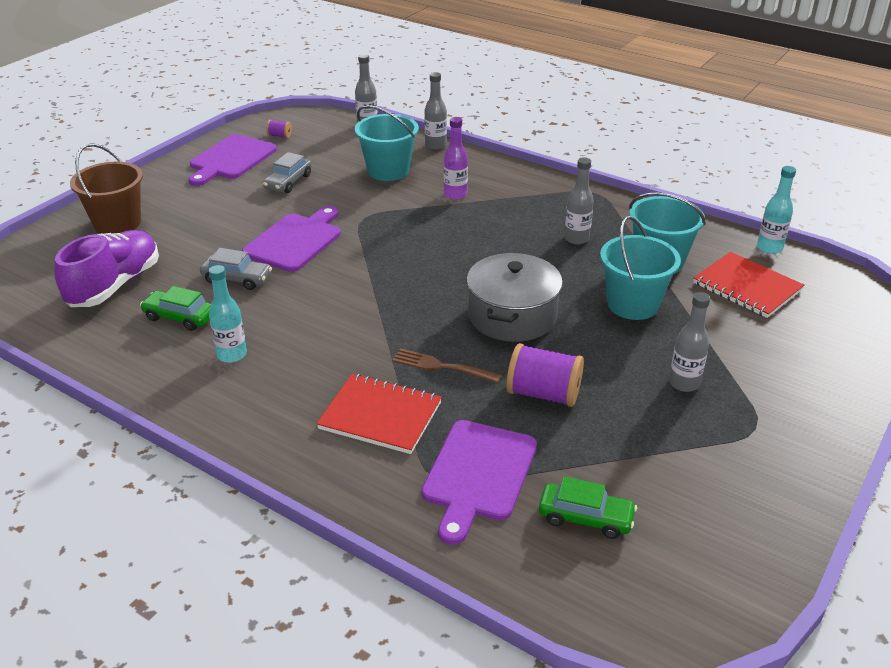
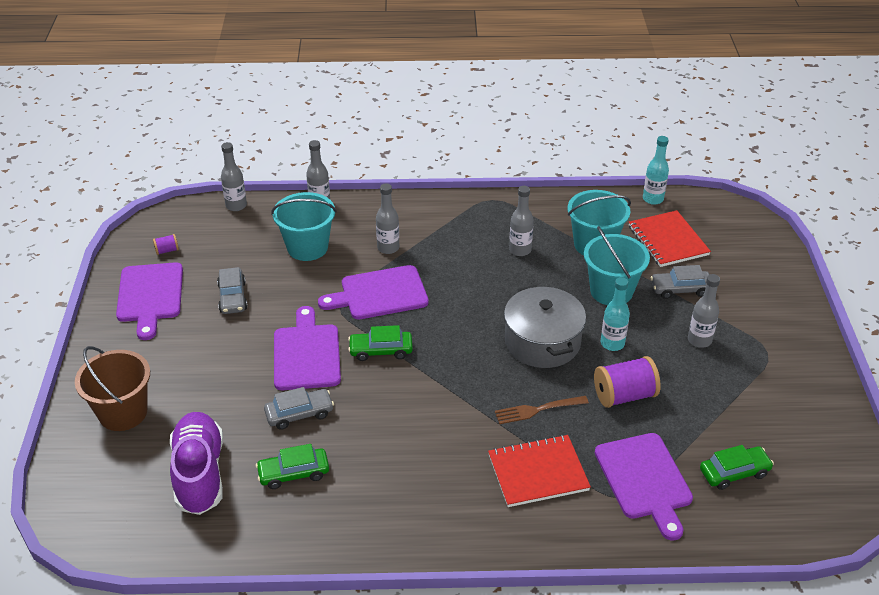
camera: 35 degrees left, 5 degrees up
(232, 355) = (375, 483): turquoise bottle -> turquoise bottle (612, 343)
(358, 263) = (381, 350): none -> green car
(407, 223) = (379, 293): none -> purple cutting board
(455, 194) = (388, 248): purple bottle -> grey bottle
(713, 332) = (680, 289): none -> grey car
(747, 287) = (668, 240): red notebook -> red notebook turned 60 degrees clockwise

